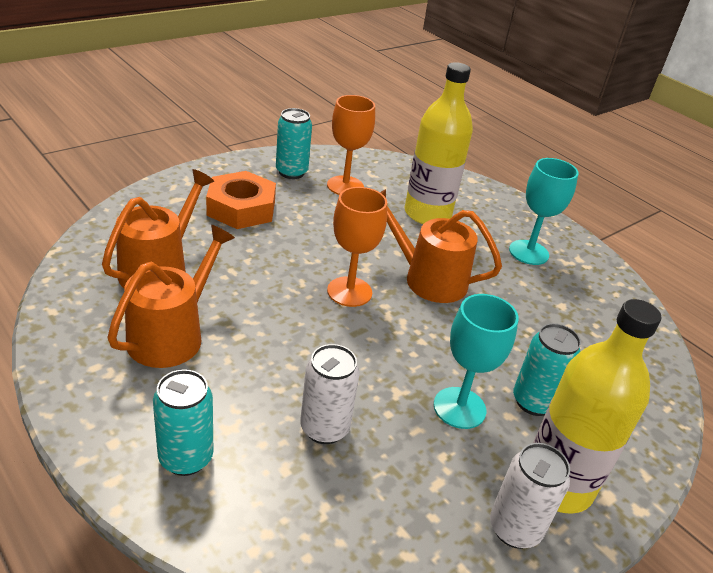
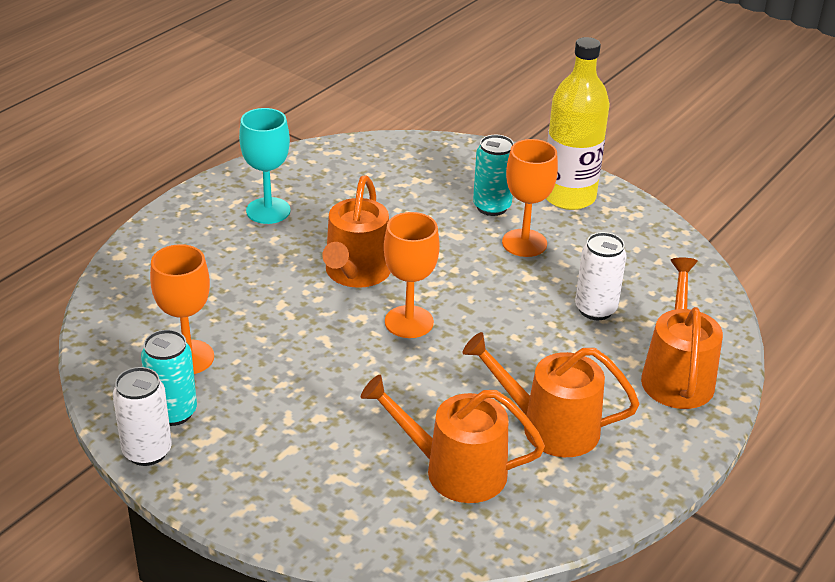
camera: 100 degrees left, 0 degrees up
(186, 458) = (677, 376): turquoise can -> orange watering can
(241, 208) = (290, 437): orange nut -> none
(427, 214) = (224, 284): yellow bottle -> none
(459, 408) = (524, 243): turquoise goblet -> orange goblet
(514, 528) = (620, 214): white can -> white can (147, 451)

